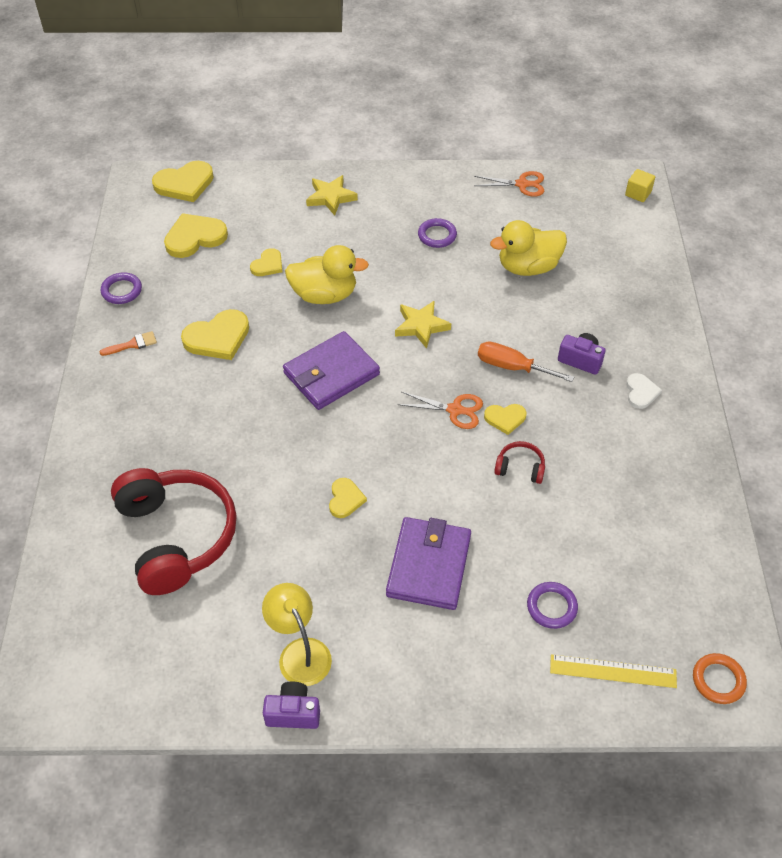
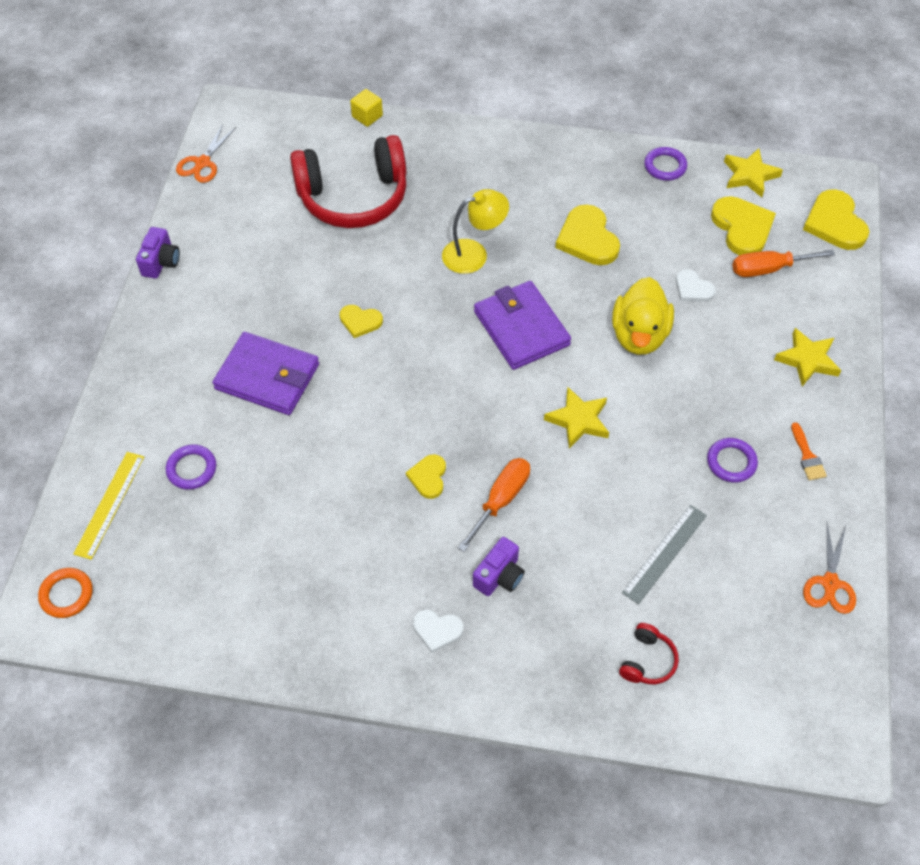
camera: 100 degrees right, 5 degrees up
(131, 235) = (749, 175): none -> yellow star
(132, 344) = (588, 173): orange brush -> orange brush (807, 456)
(240, 221) = (768, 269): none -> orange screwdriver
(268, 265) = (693, 288): yellow heart -> white heart
(300, 652) = (213, 271): yellow lamp -> yellow lamp (474, 254)
(455, 410) = (450, 431): orange scissors -> orange scissors (203, 163)
(520, 468) = (360, 477): red headphones -> red headphones (647, 661)
(528, 267) = (665, 553): yellow duck -> grey ruler
(638, 193) = (807, 737): yellow cube -> yellow cube (367, 116)

